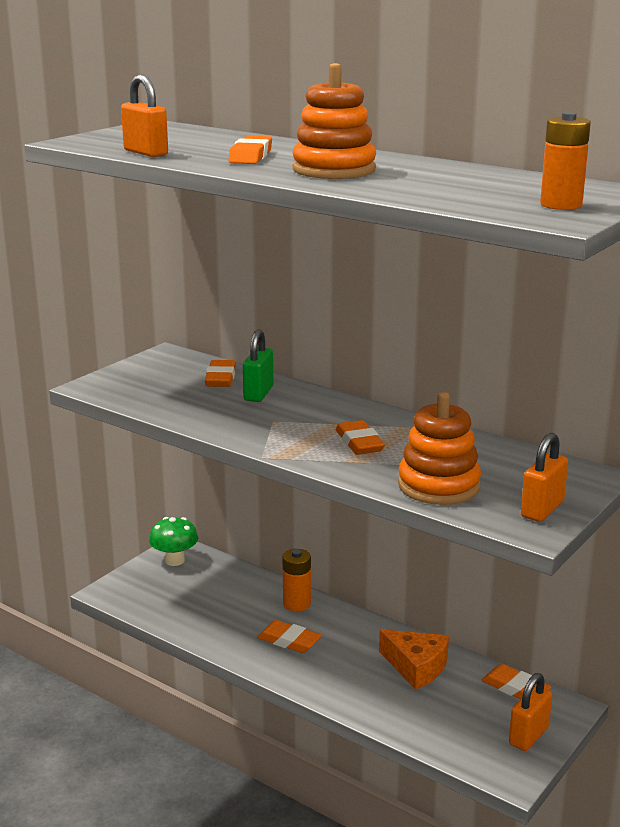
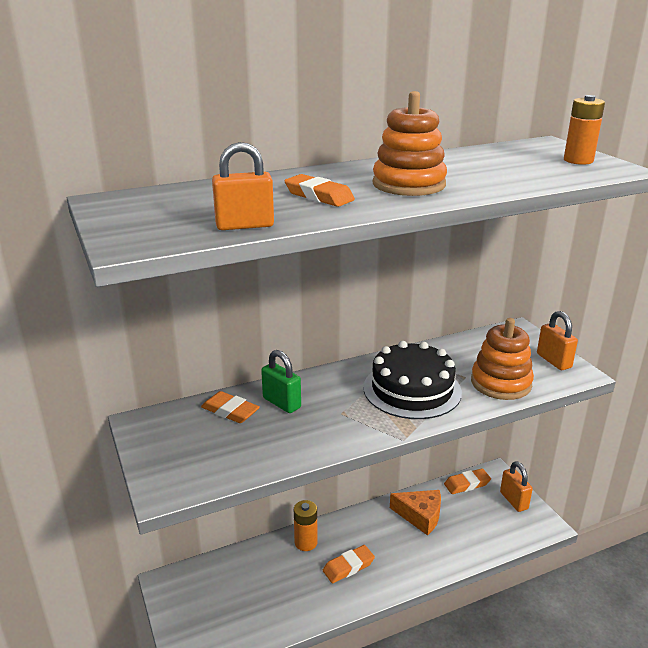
camera: 60 degrees left, 5 degrees up
(174, 560) = (182, 591): green mushroom -> none
(359, 443) = (412, 389): orange eraser -> black cake
(416, 667) = (420, 516): orange cheese -> orange cheese turned 45 degrees clockwise

